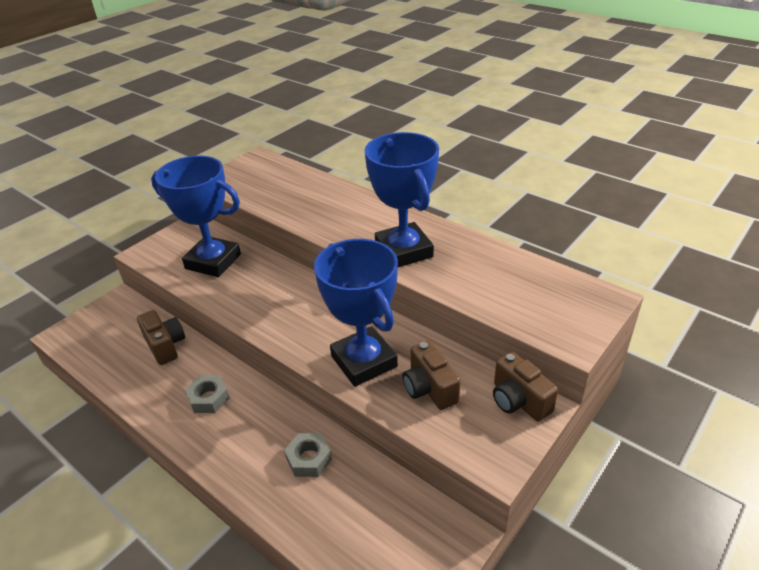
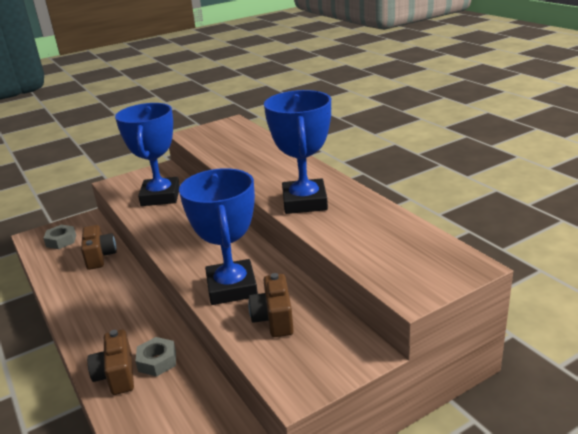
camera: 20 degrees right, 10 degrees down
(209, 398) = (108, 300): grey nut -> grey nut (61, 241)
(213, 261) = (160, 196): blue trophy -> blue trophy turned 45 degrees clockwise
(518, 400) = (349, 345): brown camera -> brown camera (117, 375)

